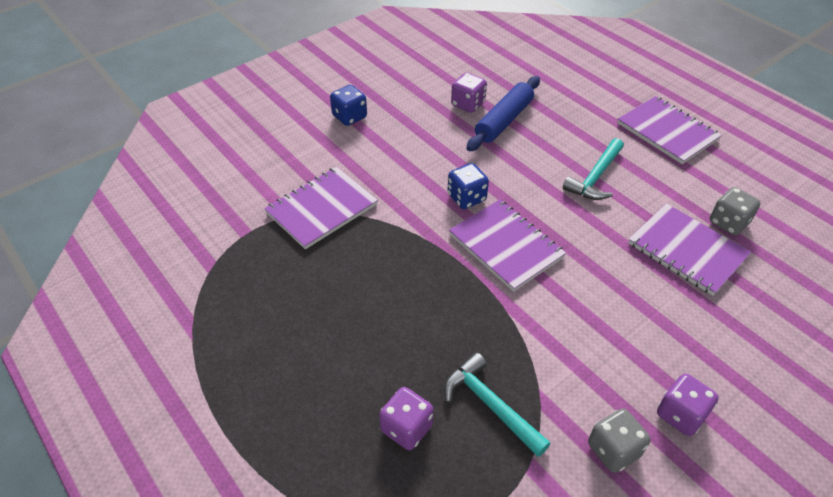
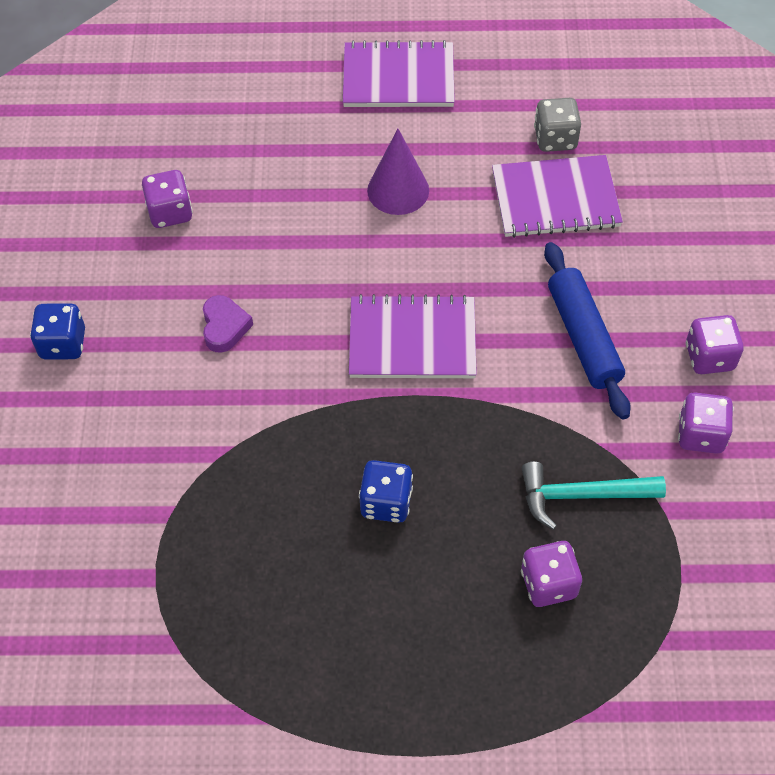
camera: 50 degrees left, 10 degrees up
(322, 209) = (192, 474): purple notebook -> none
(424, 165) = (224, 327): none -> purple heart
(466, 198) = (314, 324): blue dice -> blue dice (386, 502)
(504, 120) = (233, 200): blue rolling pin -> blue rolling pin (583, 337)
(595, 177) = (398, 190): turquoise hammer -> purple cone
(613, 450) = (700, 434): grey dice -> purple dice

